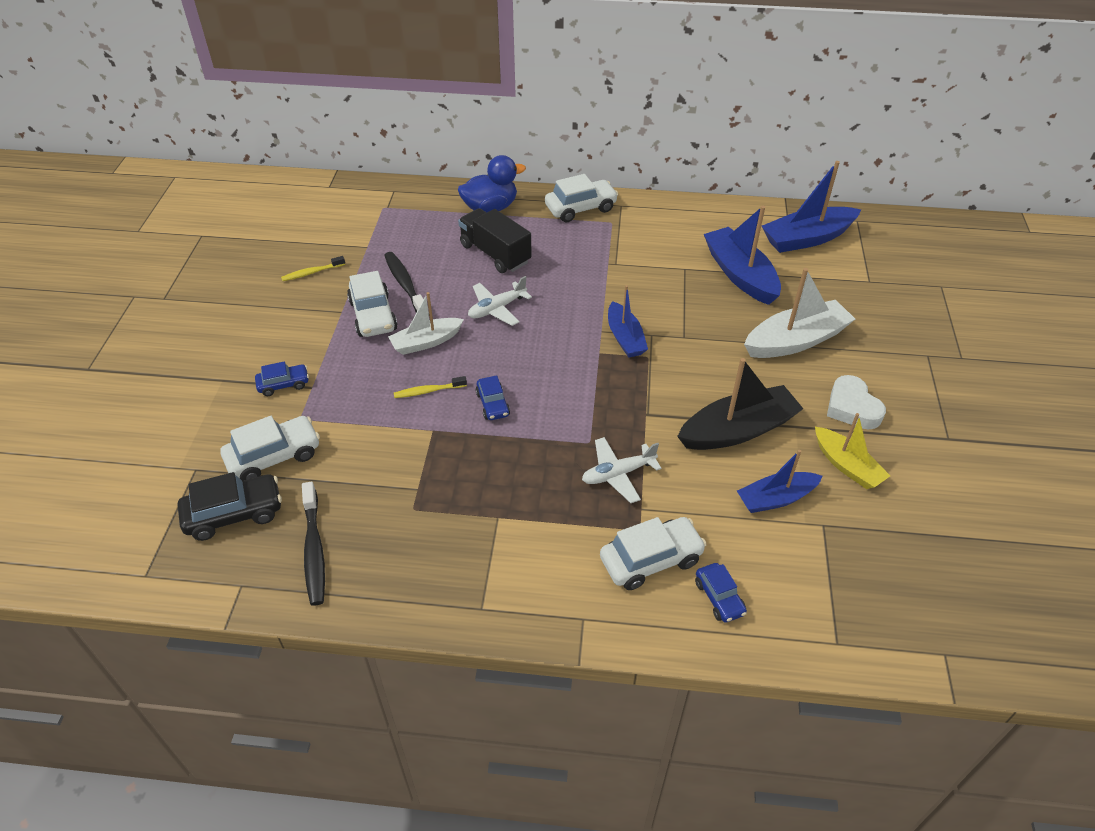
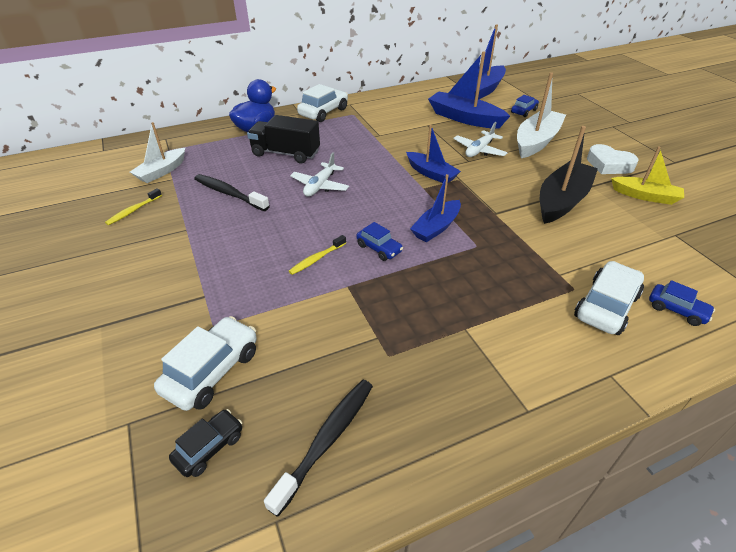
camera: 30 degrees left, 5 degrees down
(234, 514) = (209, 447): black car -> black car, size x0.60
(284, 384) = (173, 304): blue car -> blue car (523, 111)
(314, 550) = (327, 440): black toothbrush -> black toothbrush turned 105 degrees counterclockwise
(373, 316) = (218, 223): white car -> none
(426, 342) = (282, 226): white boat -> white boat (161, 171)
(618, 474) = (519, 258): white plane -> white plane (479, 150)
(775, 498) = (631, 231): blue boat -> blue boat (436, 227)

